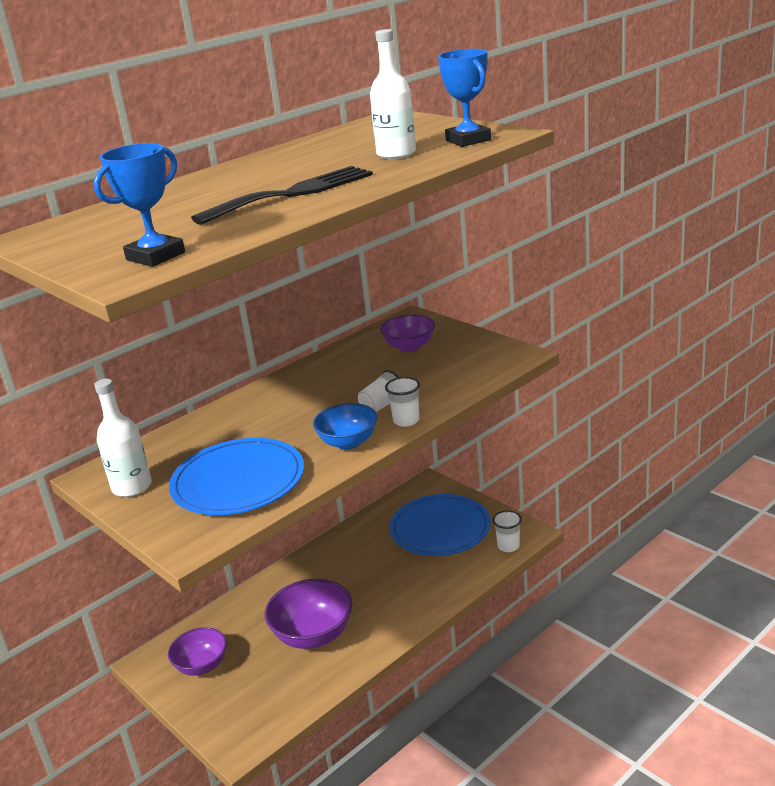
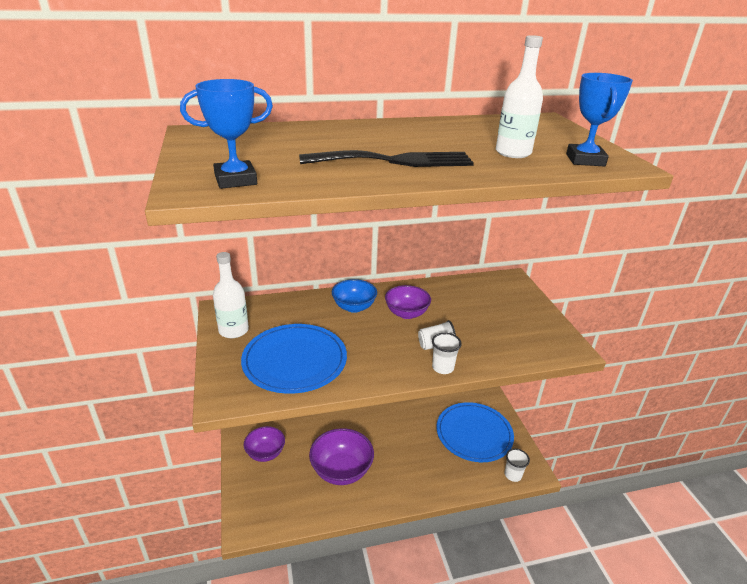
camera: 25 degrees right, 5 degrees up
(348, 442) = (389, 366): blue bowl -> blue bowl (354, 307)
(409, 347) = (493, 303): purple bowl -> purple bowl (406, 313)

